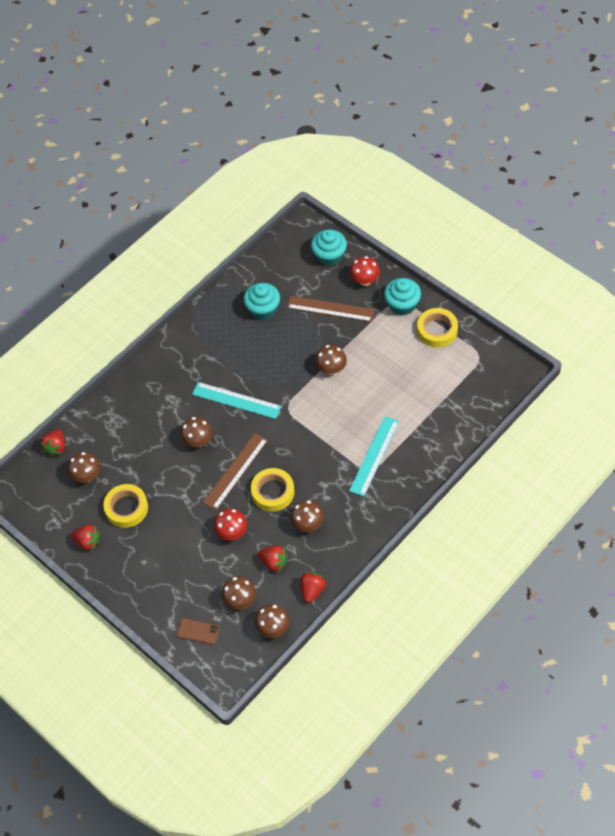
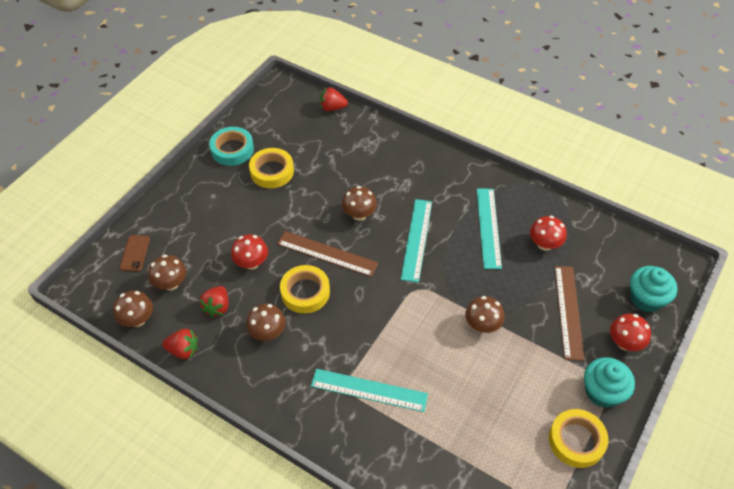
camera: 75 degrees right, 5 degrees down
(87, 476) = (304, 135): brown mushroom -> none
(87, 542) = (232, 149): red strawberry -> turquoise tape
(236, 345) = (488, 227): none -> turquoise ruler
(263, 309) = (544, 244): turquoise cupcake -> red mushroom

